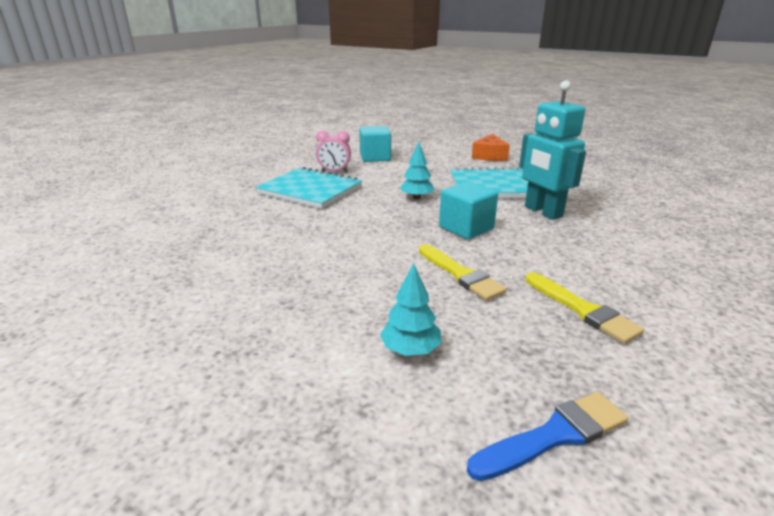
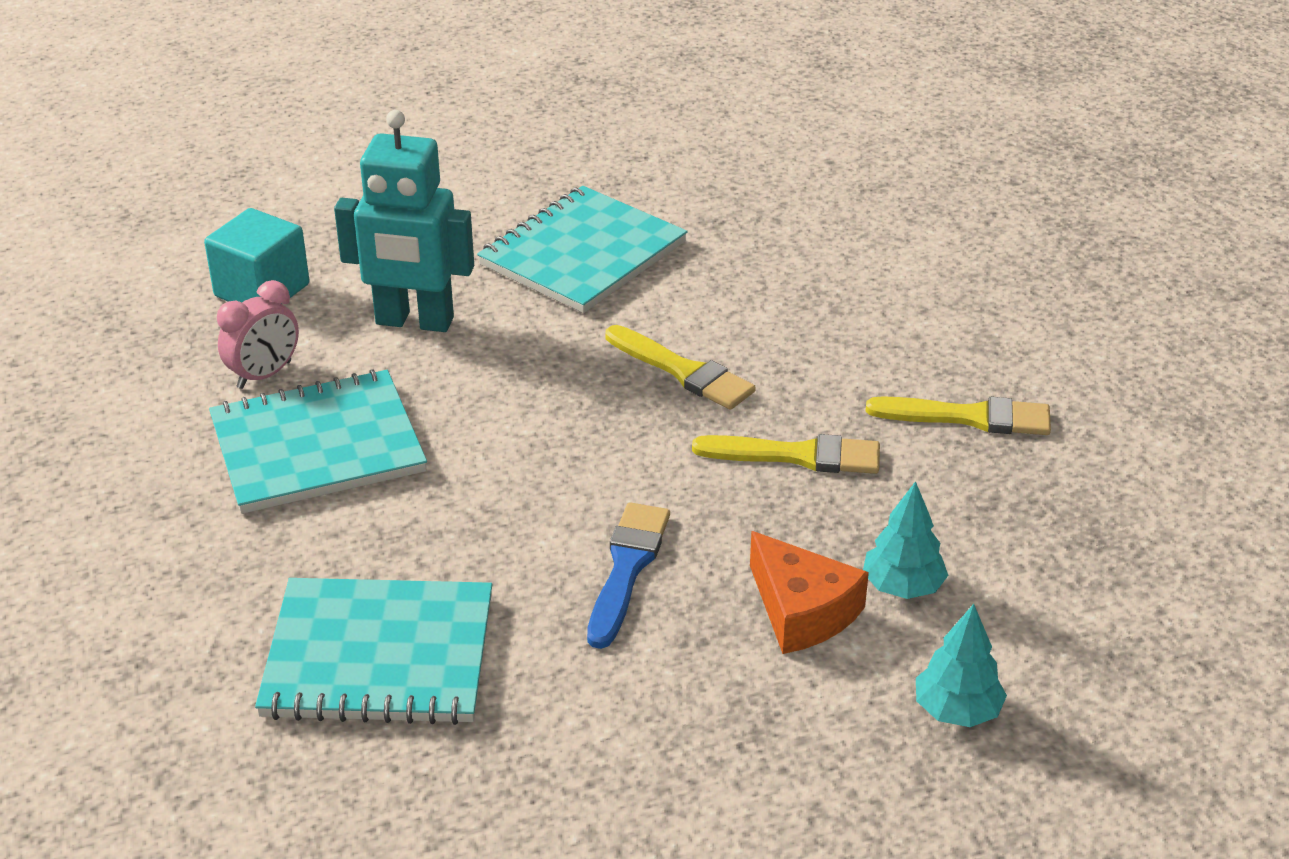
camera: 50 degrees left, 10 degrees up
(202, 241) = (379, 656): none -> turquoise notebook
(416, 198) = (518, 352): turquoise tree -> turquoise tree (957, 711)
(466, 228) = (683, 371): turquoise cube -> yellow brush
(489, 156) = (455, 170): orange cheese -> orange cheese (801, 611)
(542, 212) = (725, 273): turquoise robot -> turquoise robot (414, 322)
(554, 435) = (1109, 570): blue brush -> blue brush (627, 568)

